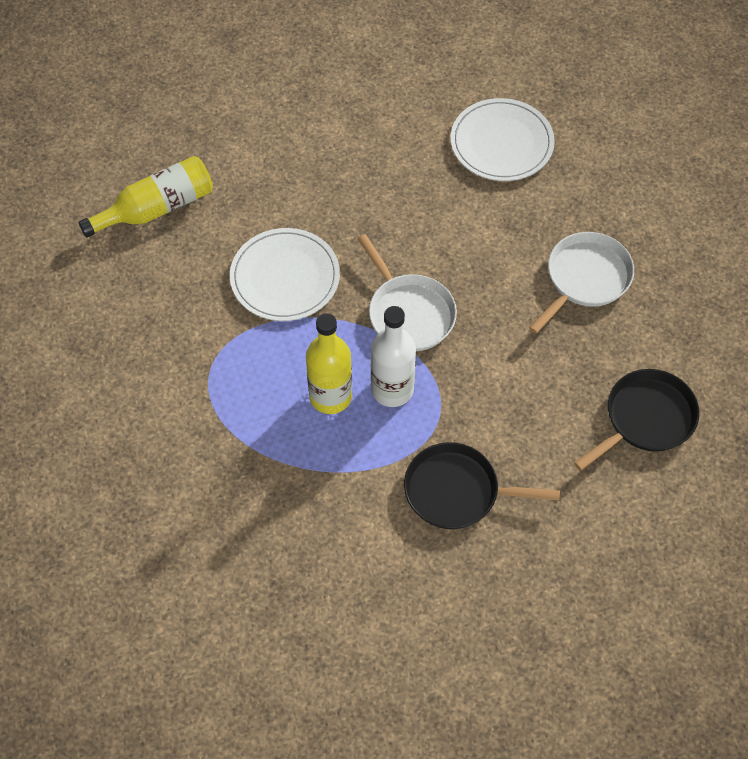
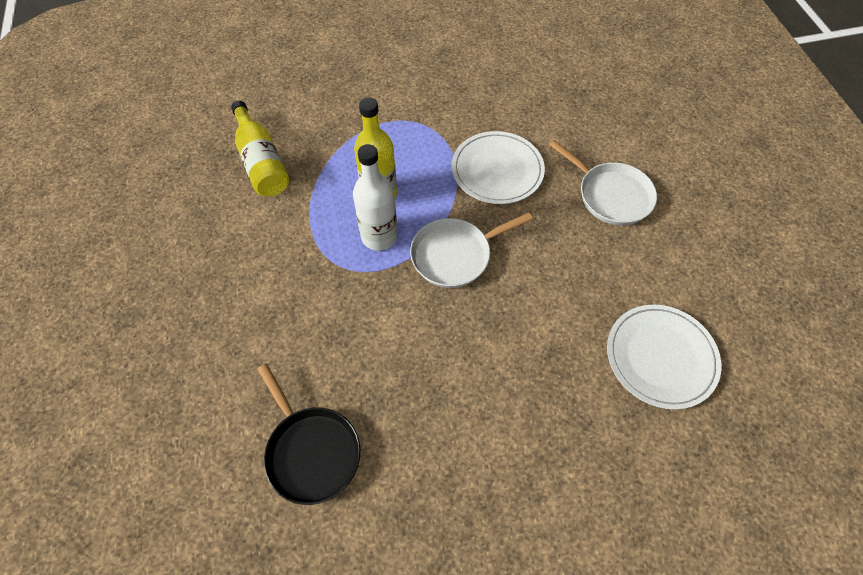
camera: 95 degrees right, 0 degrees up
(156, 208) = (566, 94): yellow bottle -> yellow bottle (262, 162)
(457, 491) = (274, 275): black pan -> none
(585, 278) = (485, 417): white pan -> white pan (610, 195)

